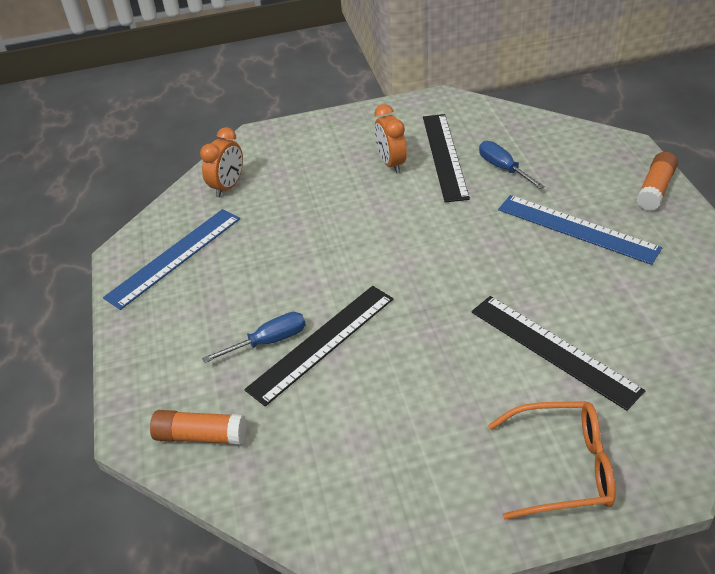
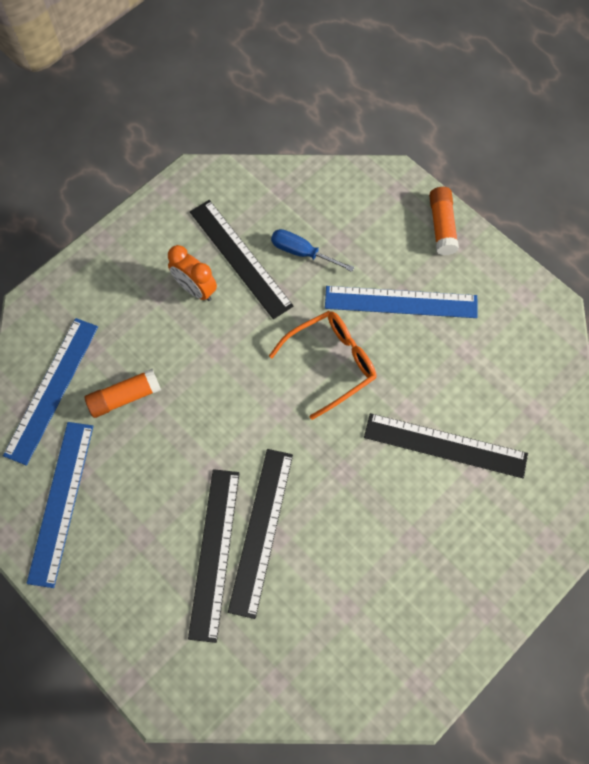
camera: 35 degrees left, 25 degrees up
(200, 436) = (221, 675): orange glue stick -> orange glue stick (124, 397)
(228, 186) = (52, 389): orange clock -> blue ruler
(268, 341) = (215, 553): blue screwdriver -> black ruler
(563, 467) = (504, 553): orange glasses -> orange glasses (331, 363)

